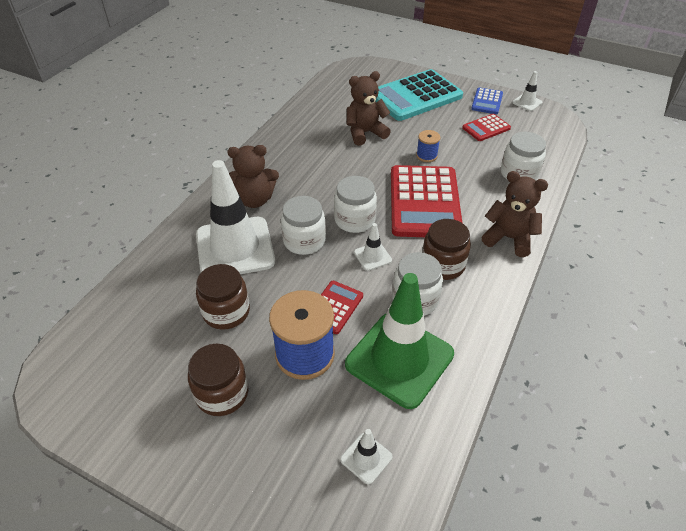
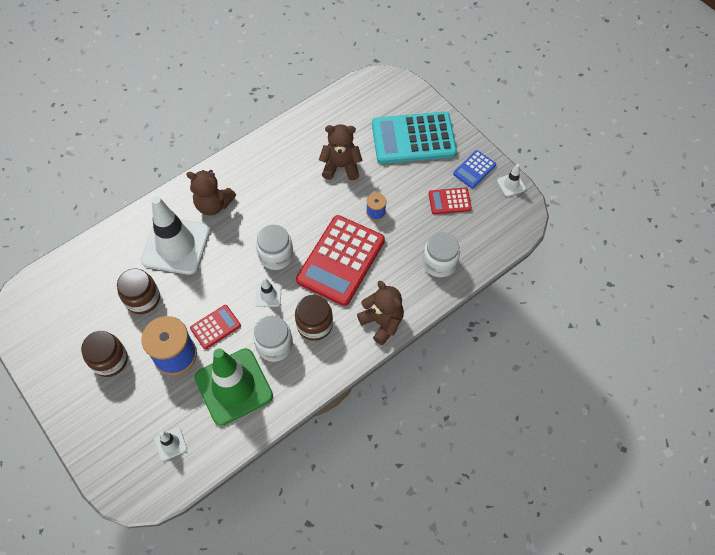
camera: 25 degrees right, 15 degrees up
(304, 241) = (228, 260): white jar -> none

